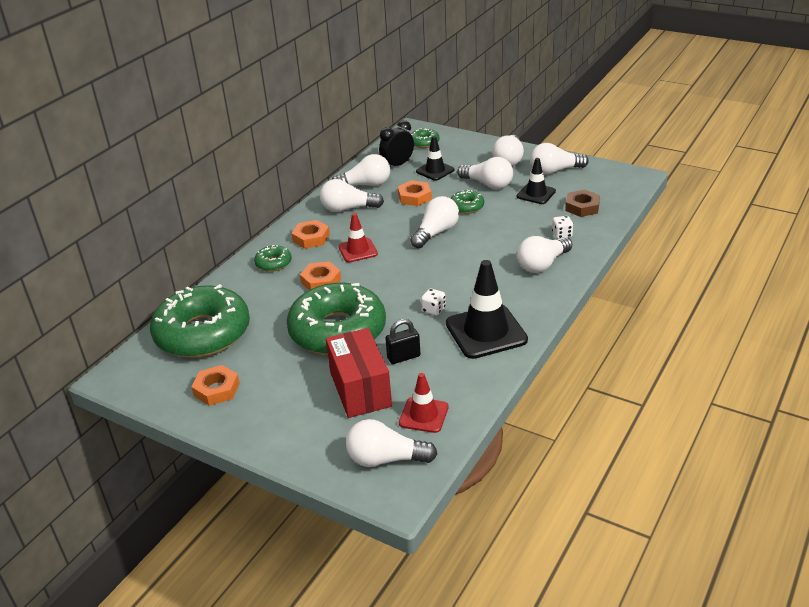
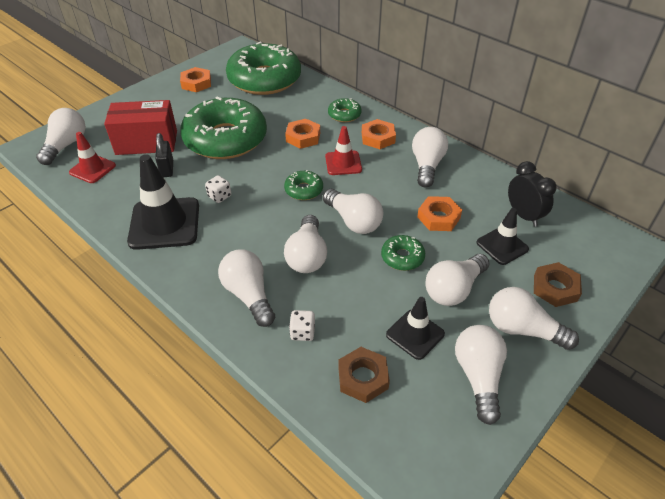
camera: 100 degrees right, 10 degrees up
(365, 185) = (477, 184): white light bulb -> white light bulb (307, 256)
(424, 142) = (586, 249): green donut -> green donut (304, 190)
(467, 151) = (555, 288): none -> brown nut

